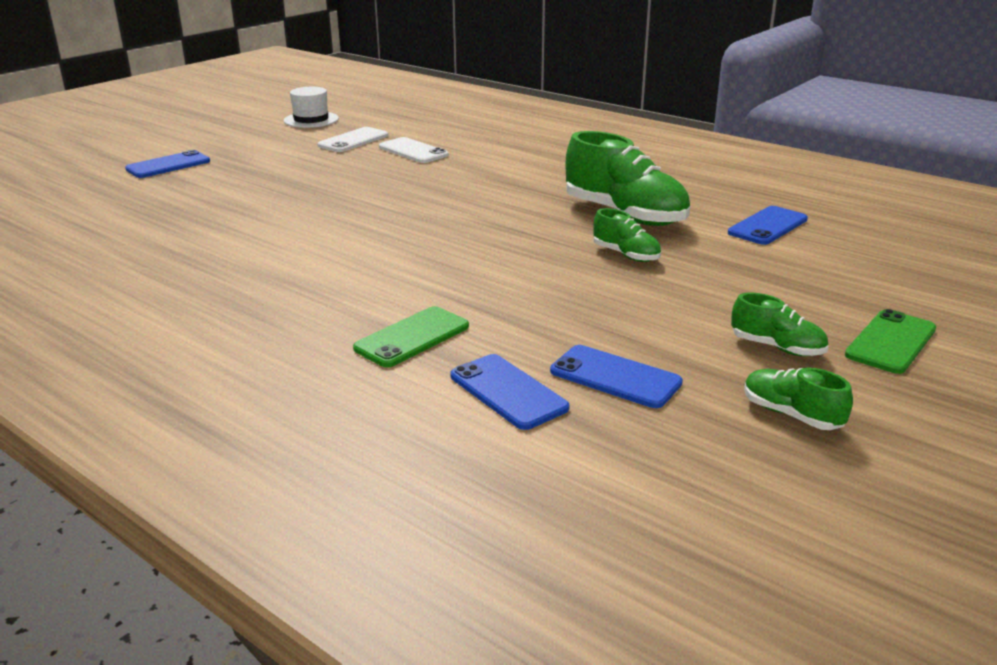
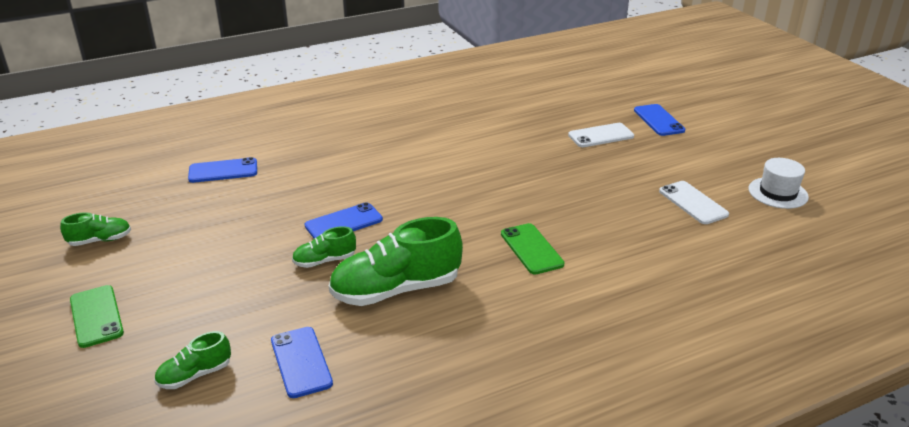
camera: 115 degrees right, 5 degrees up
(412, 337) = (303, 158): green phone -> green phone (531, 249)
(413, 151) = (642, 226): white phone -> white phone (601, 135)
(615, 377) = (196, 203): blue phone -> blue phone (344, 223)
(777, 347) = (150, 267): green shoe -> green shoe (195, 375)

